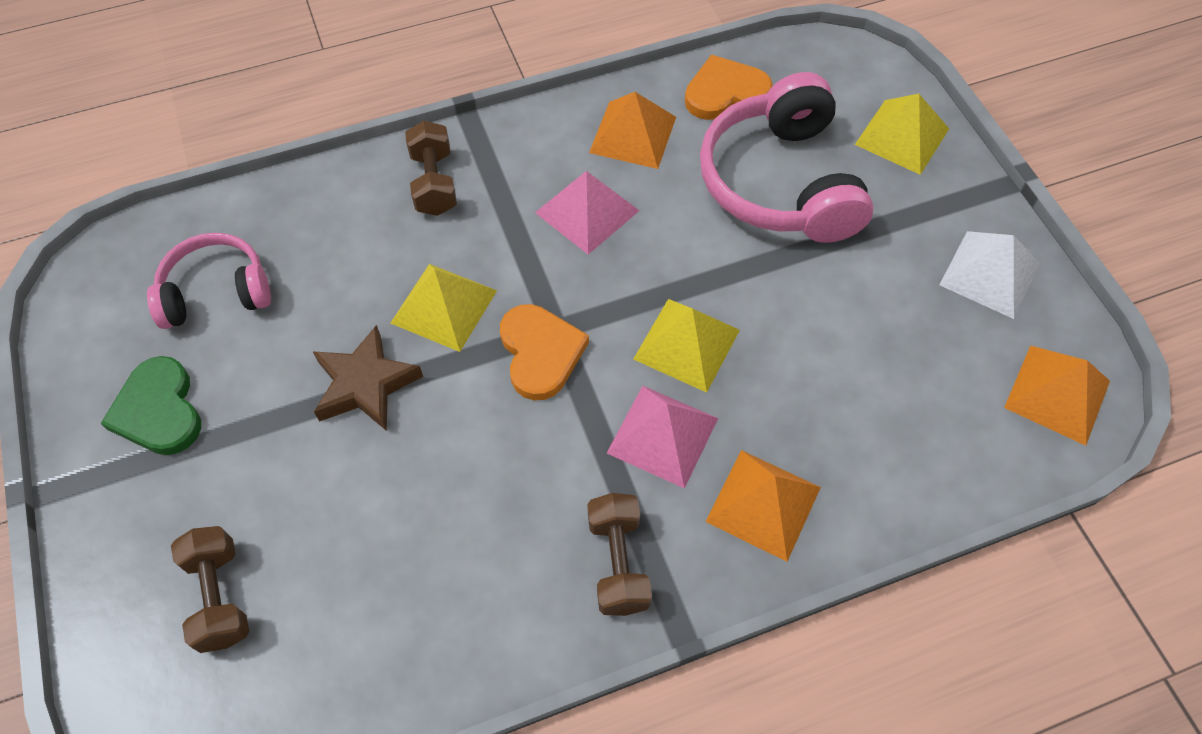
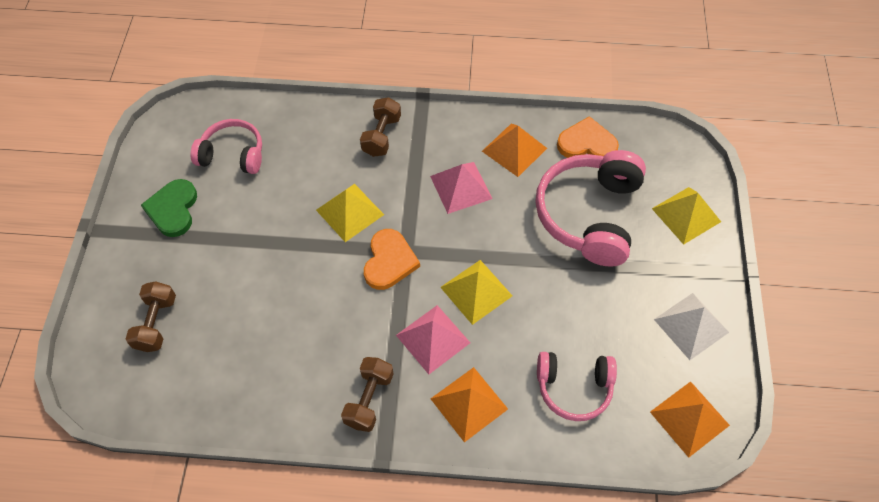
camera: 25 degrees right, 0 degrees up
(365, 384) = (285, 239): brown star -> none
(890, 419) = (574, 388): none -> pink headphones

